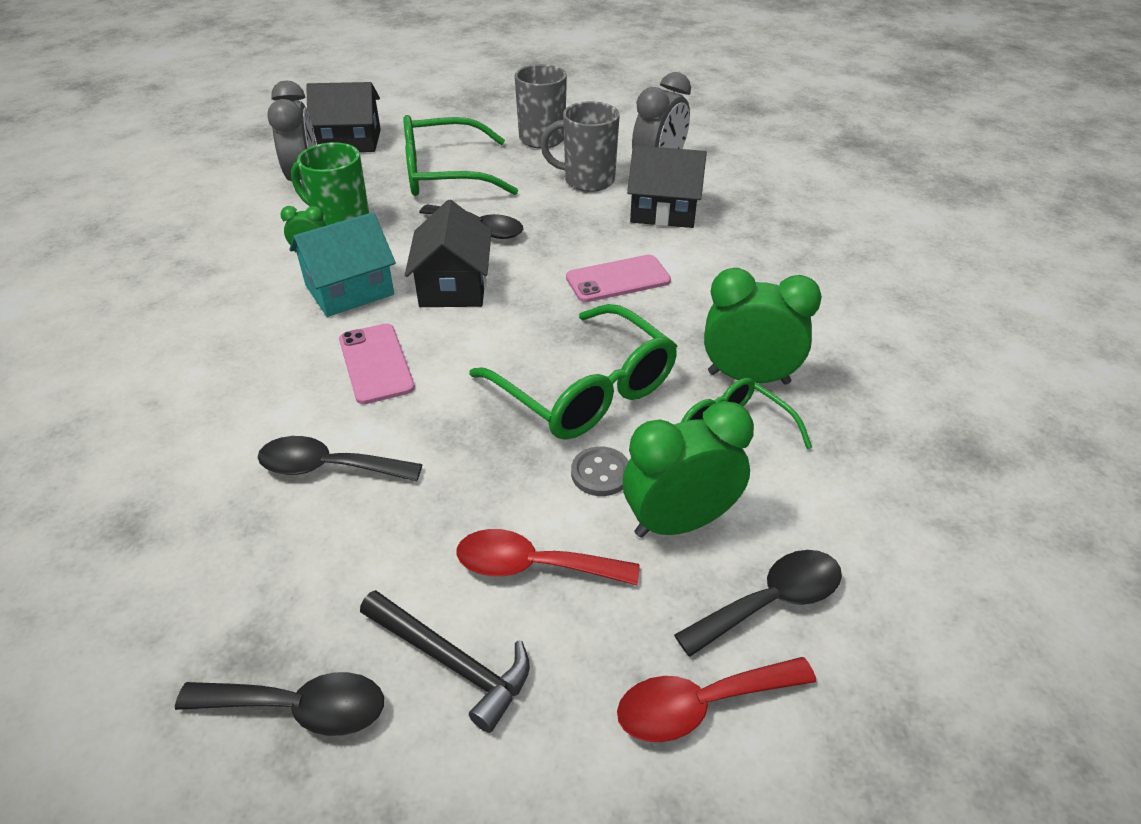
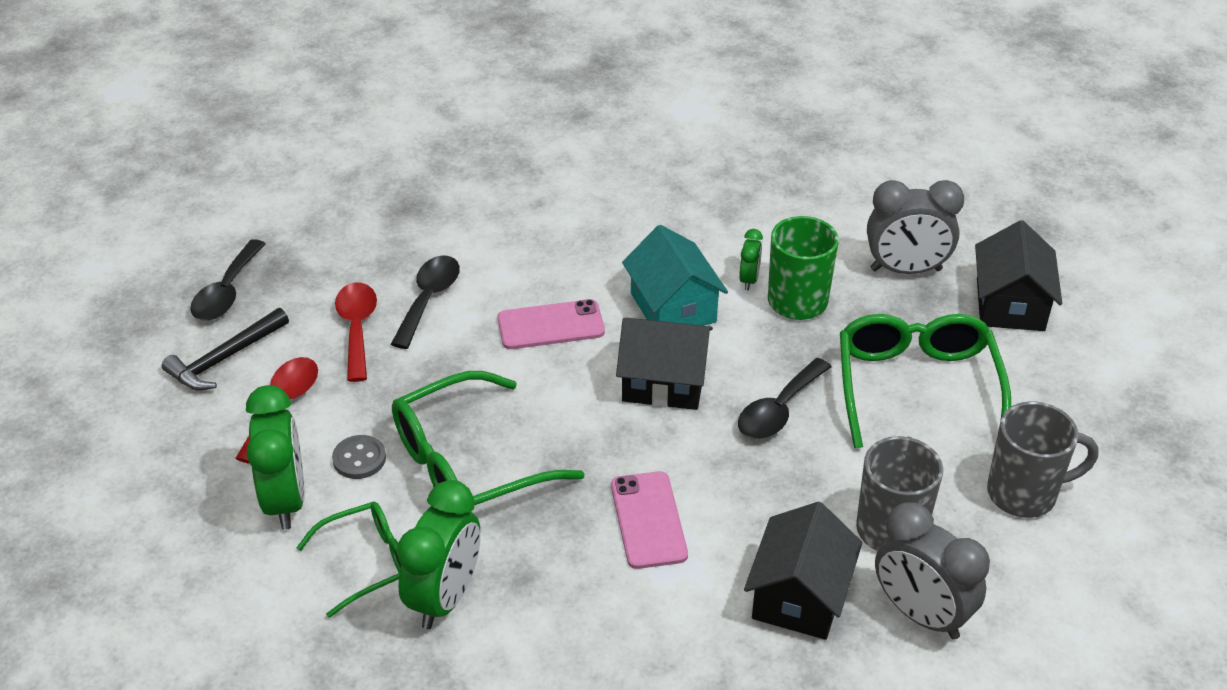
camera: 100 degrees right, 0 degrees up
(700, 705) = (130, 478): red spoon -> red spoon (357, 328)
(771, 601) = (186, 539): black spoon -> none

